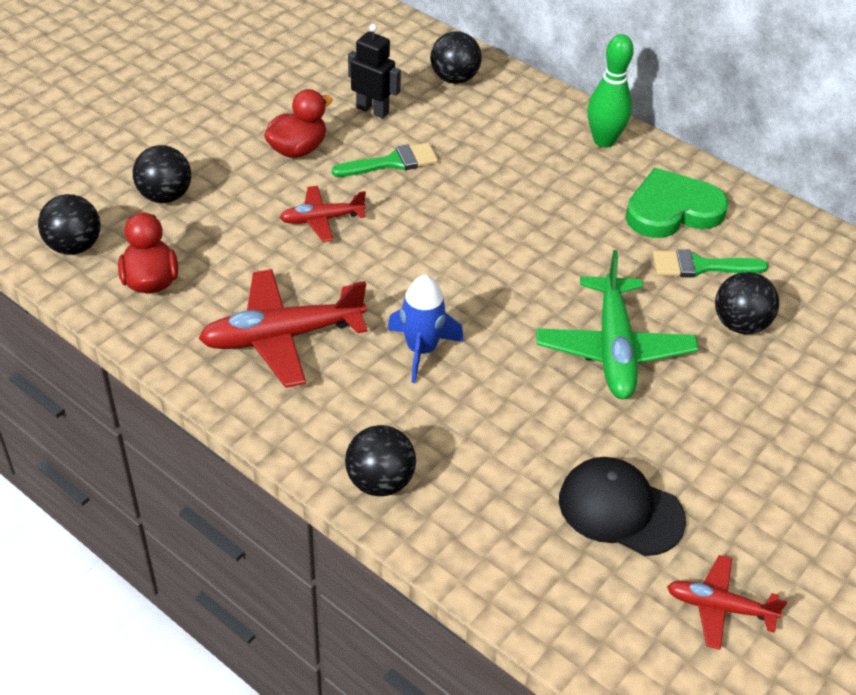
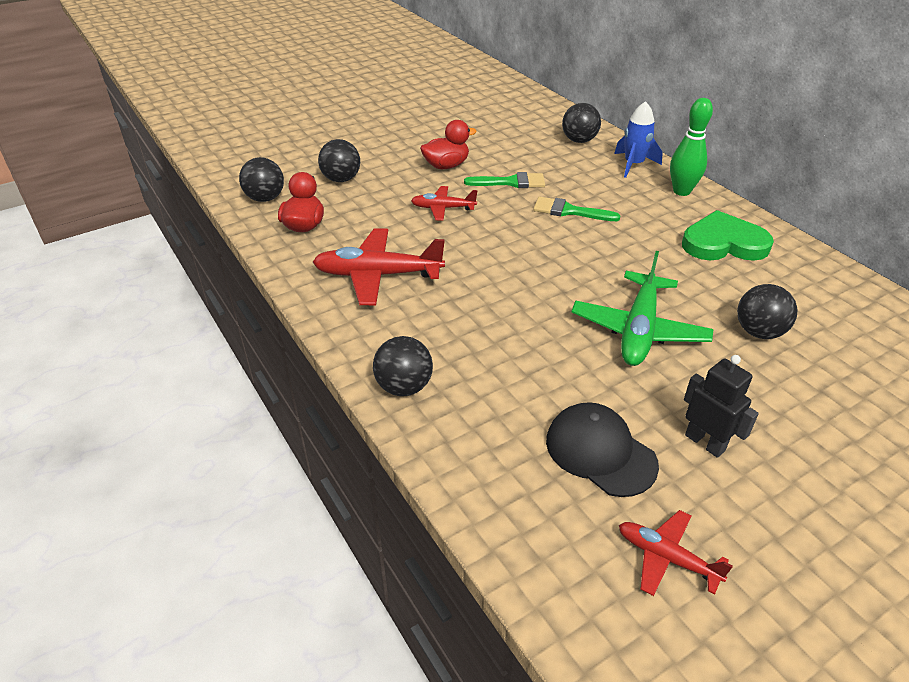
camera: 20 degrees right, 5 degrees down
(373, 110) = (510, 151): black robot -> black robot (705, 442)
(421, 350) = (479, 302): blue rocket -> blue rocket (633, 165)
(700, 266) = (735, 285): green brush -> green brush (569, 211)

